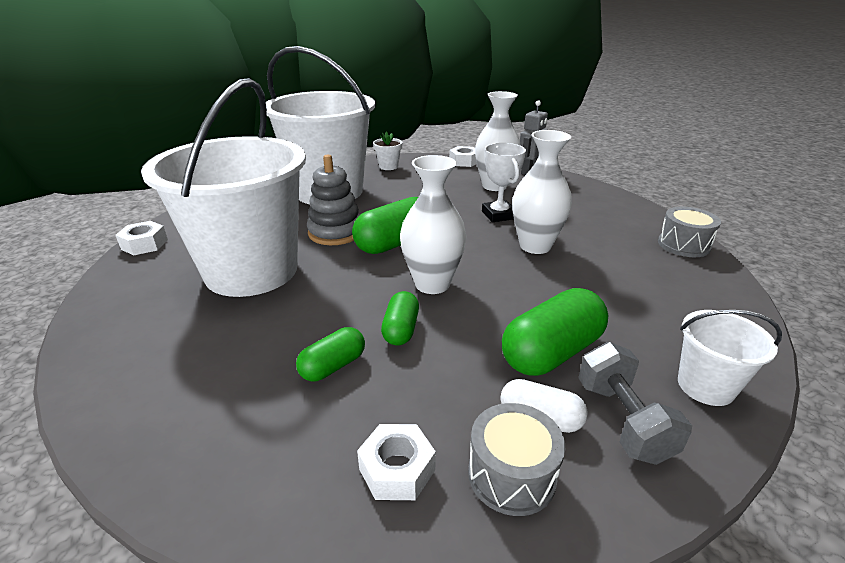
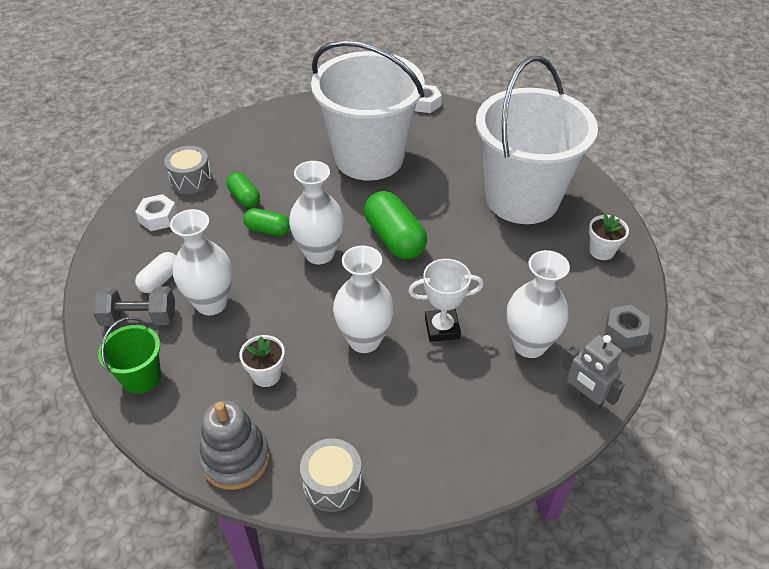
camera: 100 degrees right, 15 degrees up
(335, 232) = (424, 202): grey stacking toy -> grey stacking toy (235, 459)
(464, 161) = (624, 331): white nut -> grey nut
(511, 475) = (132, 258): grey drum -> grey drum (191, 180)
(551, 352) = (211, 303): green capsule -> white vase
(616, 292) = (266, 375): none -> white flower pot
(705, 386) = (141, 377): white bucket -> green bucket

